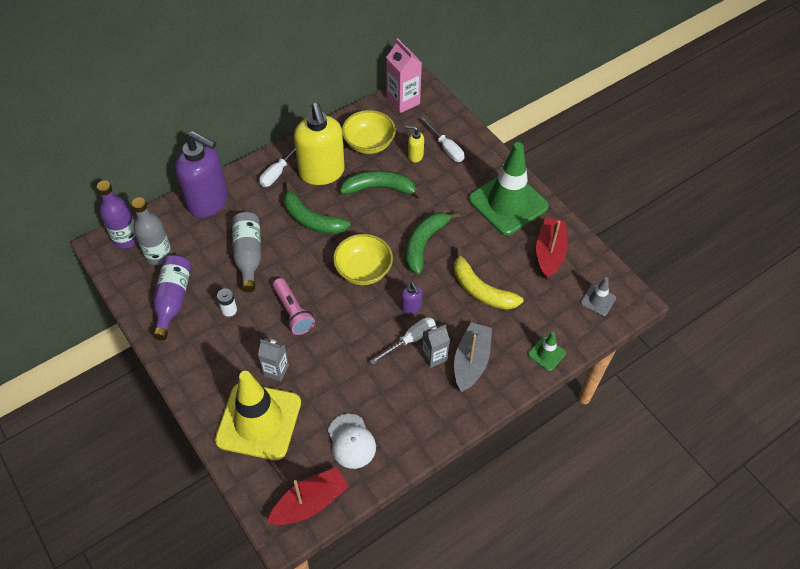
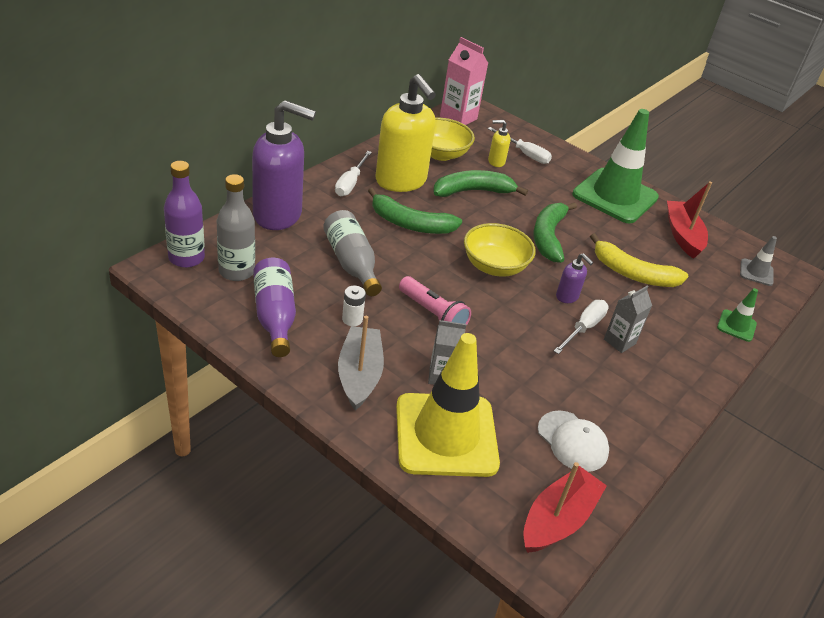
camera: 20 degrees left, 15 degrees down
(471, 361) = (662, 342): grey boat -> grey boat (359, 375)

